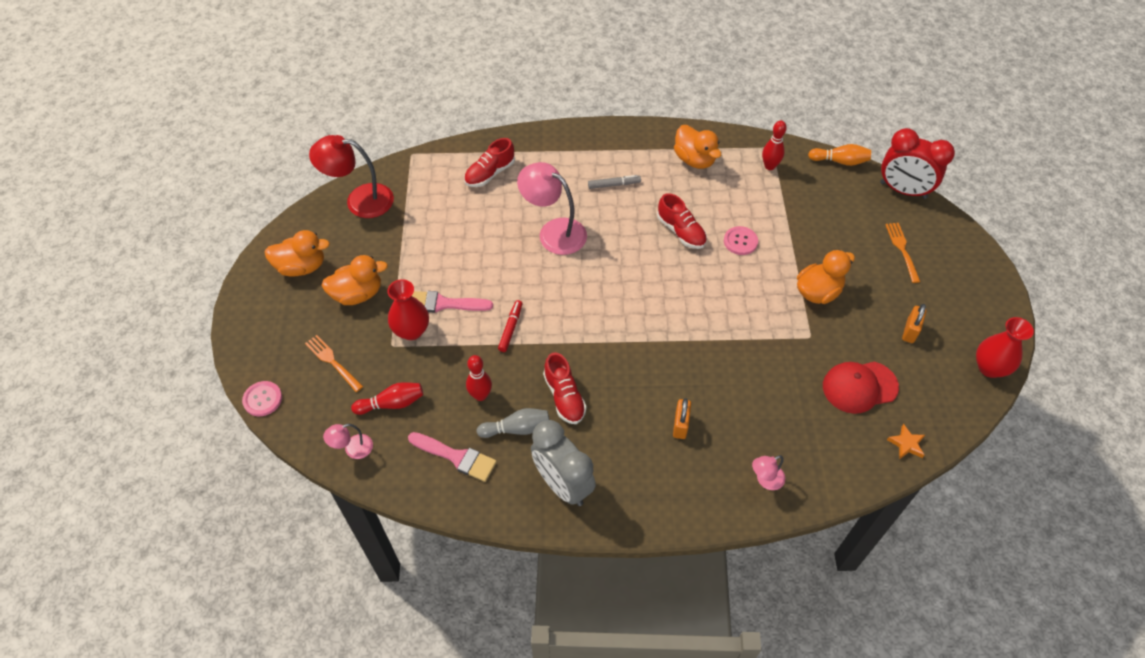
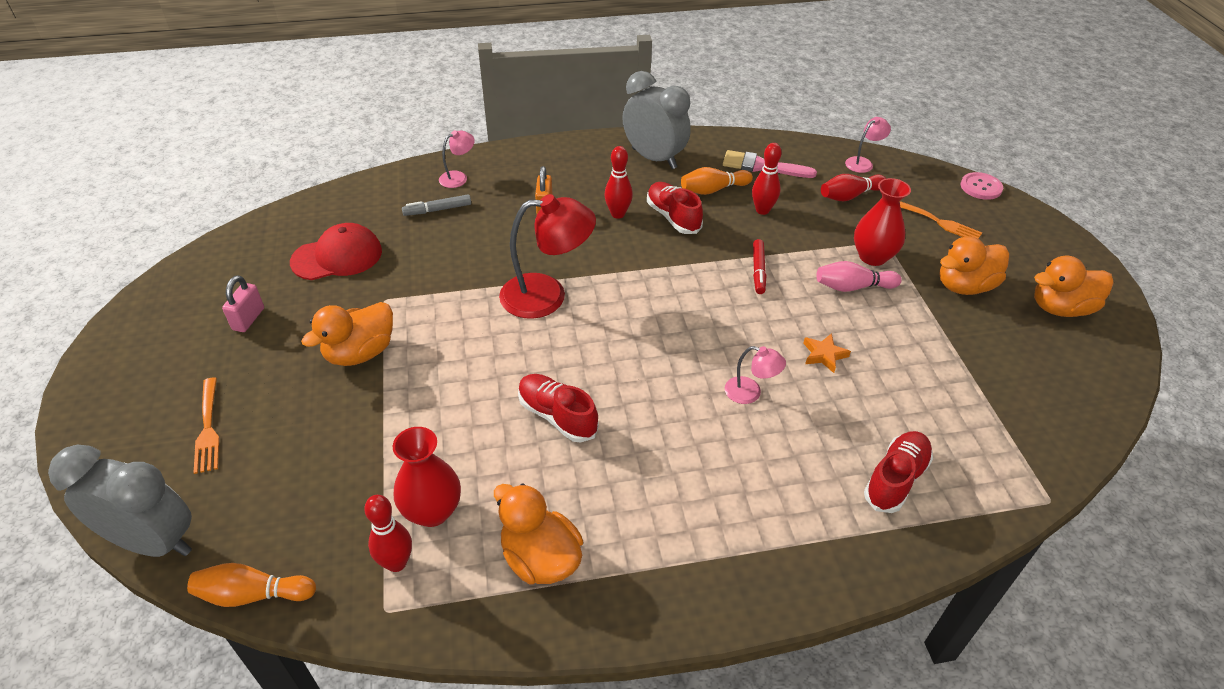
camera: 170 degrees right, 10 degrees down
(360, 200) = (1065, 406): red lamp -> red lamp (547, 295)
(444, 304) = (852, 287): pink brush -> pink bowling pin
(517, 428) = (713, 190): grey bowling pin -> orange bowling pin
(554, 232) = (750, 393): pink lamp -> pink lamp, size x0.50
(613, 407) = (618, 214): none -> red bowling pin
(614, 185) = (679, 485): grey marker -> grey marker (437, 210)
(740, 241) = (464, 411): pink button -> none
(903, 190) = (154, 541): red clock -> grey clock
(906, 444) = (303, 215): orange star -> orange star (824, 355)
(910, 331) = (248, 319): orange padlock -> pink padlock
(989, 368) = (165, 290): red vase -> red vase (432, 511)

